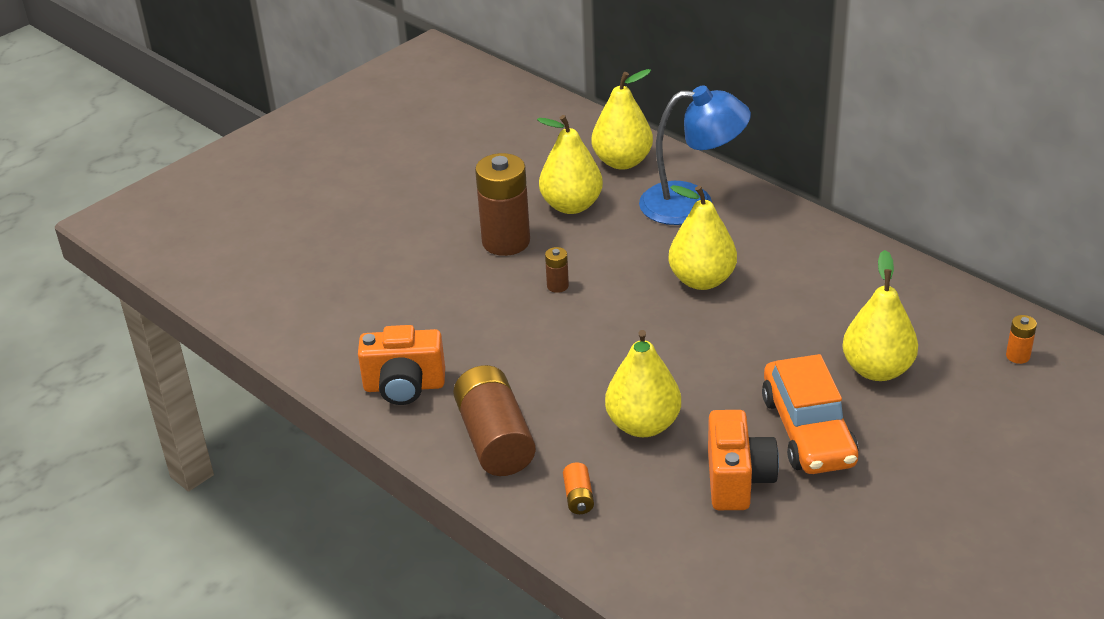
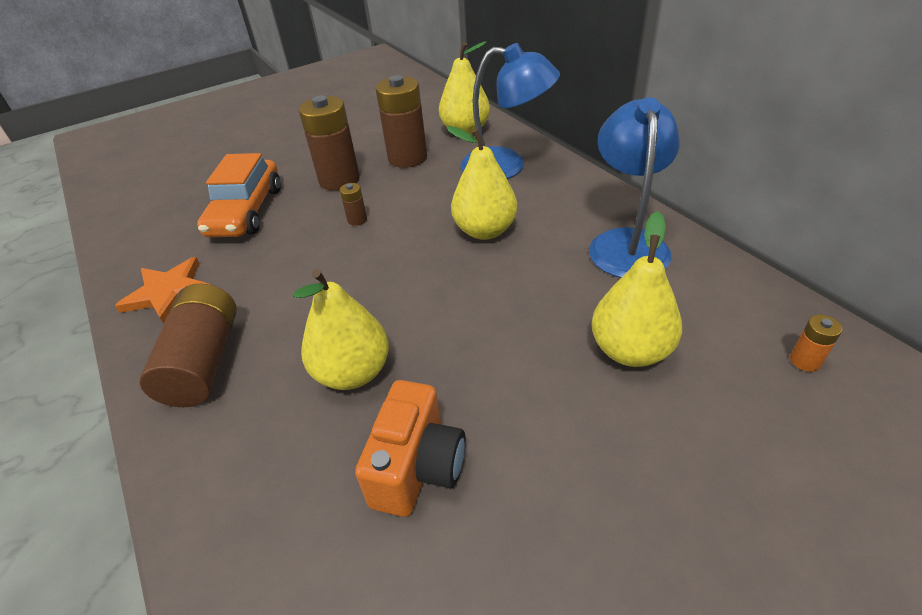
camera: 15 degrees right, 5 degrees up
(404, 387) = (169, 292): orange camera -> orange star
(571, 205) = (407, 158): yellow pear -> brown battery
(578, 497) = (235, 452): orange battery -> none
(808, 430) = (526, 414): orange car -> orange car (246, 211)
(847, 274) = (626, 243): none -> blue lamp

